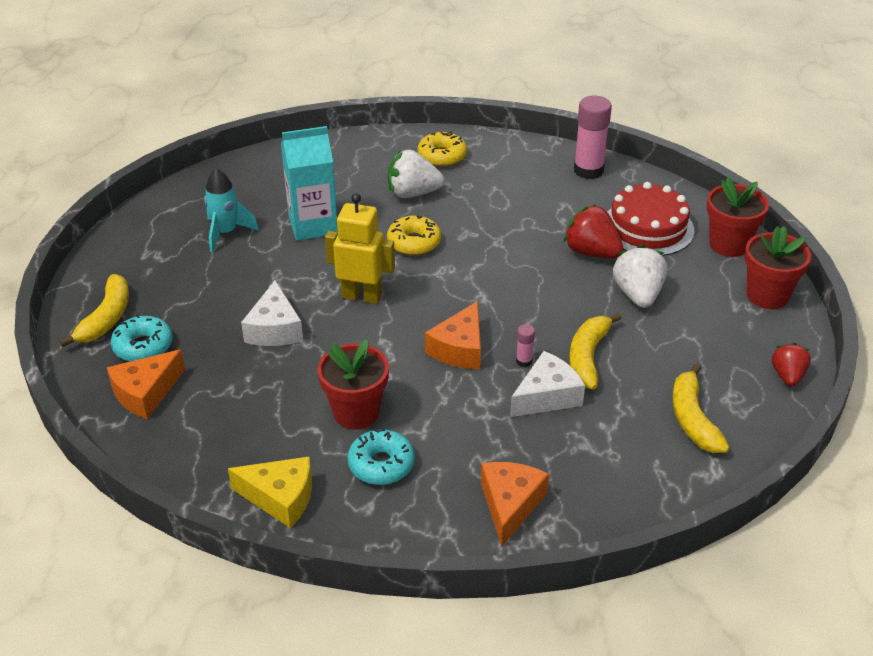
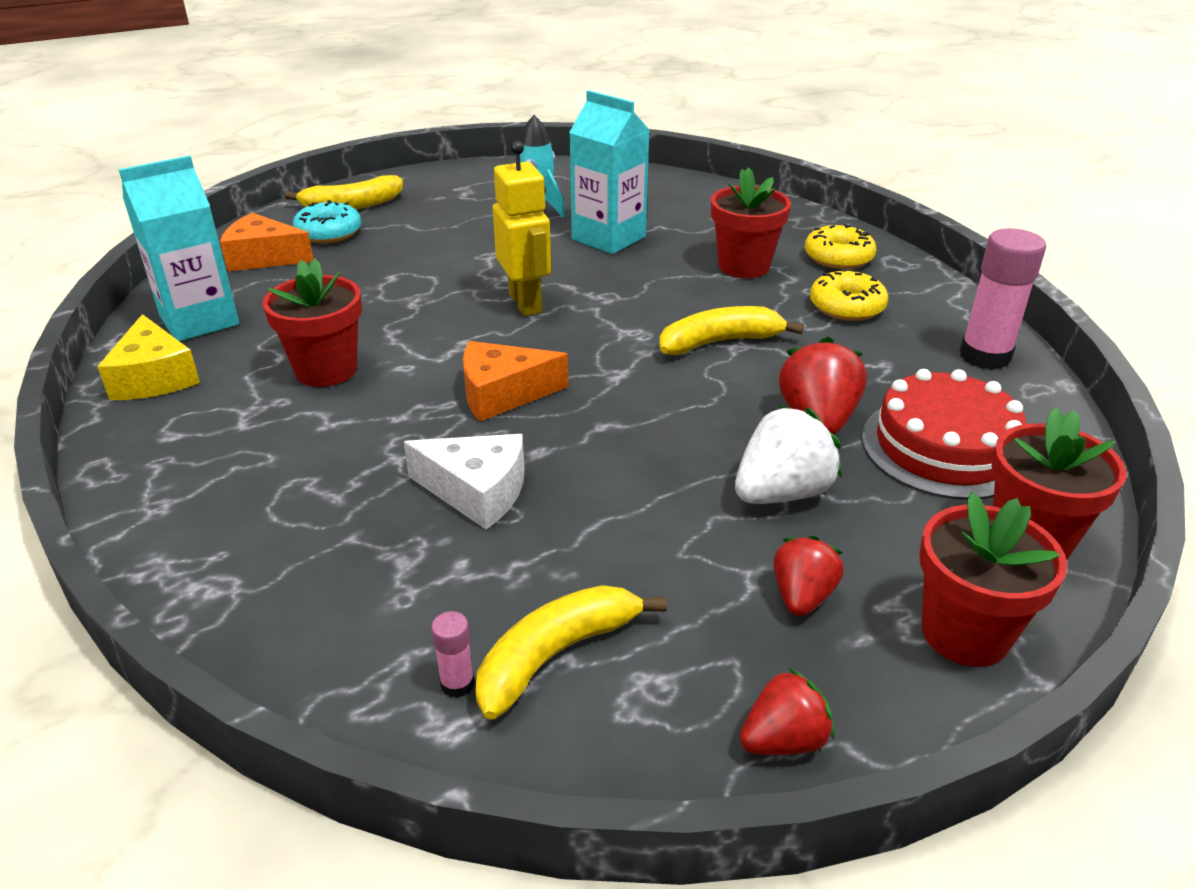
camera: 55 degrees right, 5 degrees down
(216, 454) = (199, 320): none -> turquoise carton
(274, 329) = (419, 279): white cheese -> none
(381, 464) = (249, 417): turquoise donut -> none
(413, 193) = (744, 266): white strawberry -> red flower pot
(414, 242) = (658, 298): yellow donut -> yellow donut (846, 307)
(510, 505) = (236, 539): orange cheese -> none
(524, 361) = (528, 448): pink glue stick -> pink glue stick (457, 684)
(588, 357) = (592, 497): yellow banana -> yellow banana (719, 342)
(712, 327) = (802, 596): none -> red strawberry

